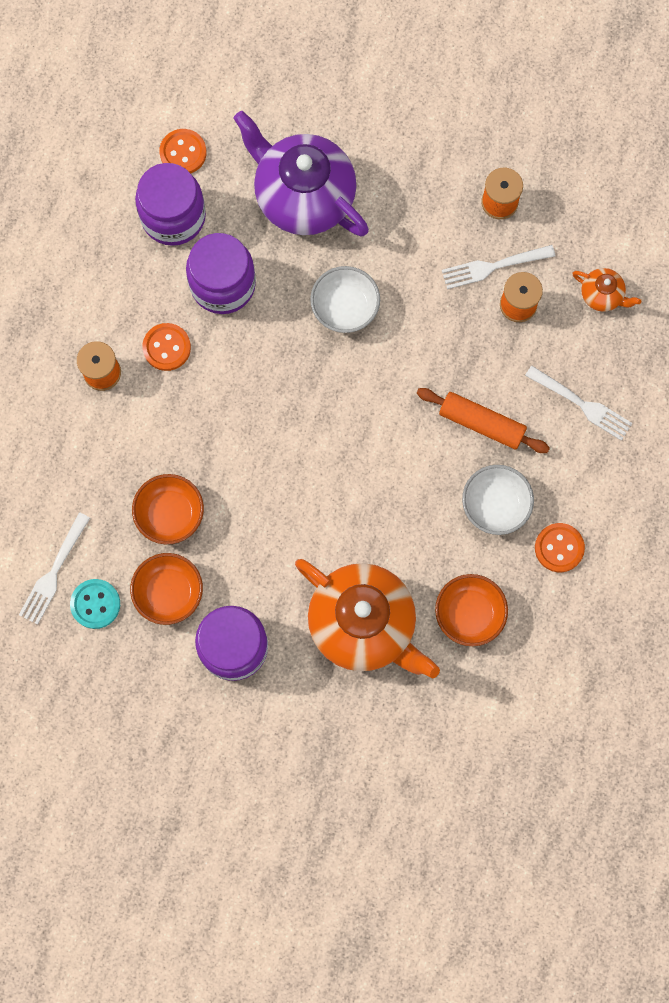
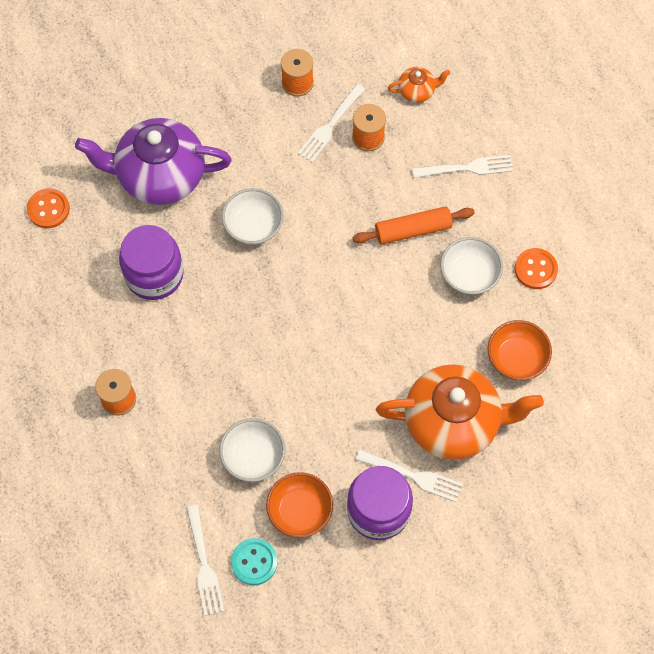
camera: 40 degrees left, 10 degrees down
(166, 347) = (151, 346): orange button -> none
(170, 514) = (253, 456): orange bowl -> white bowl
(173, 216) = (78, 256): purple jar -> none
(288, 641) = (412, 475): none -> white fork

